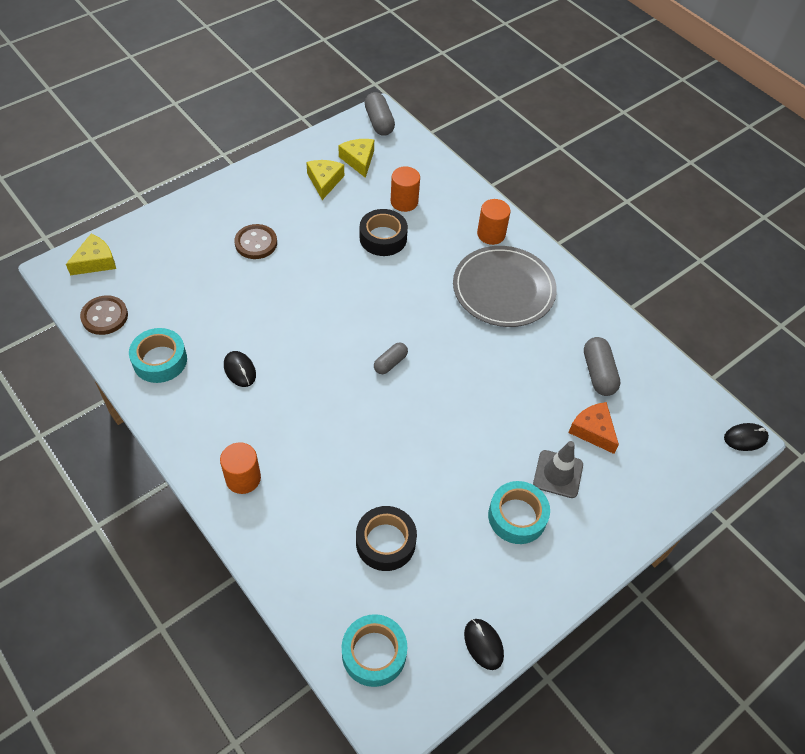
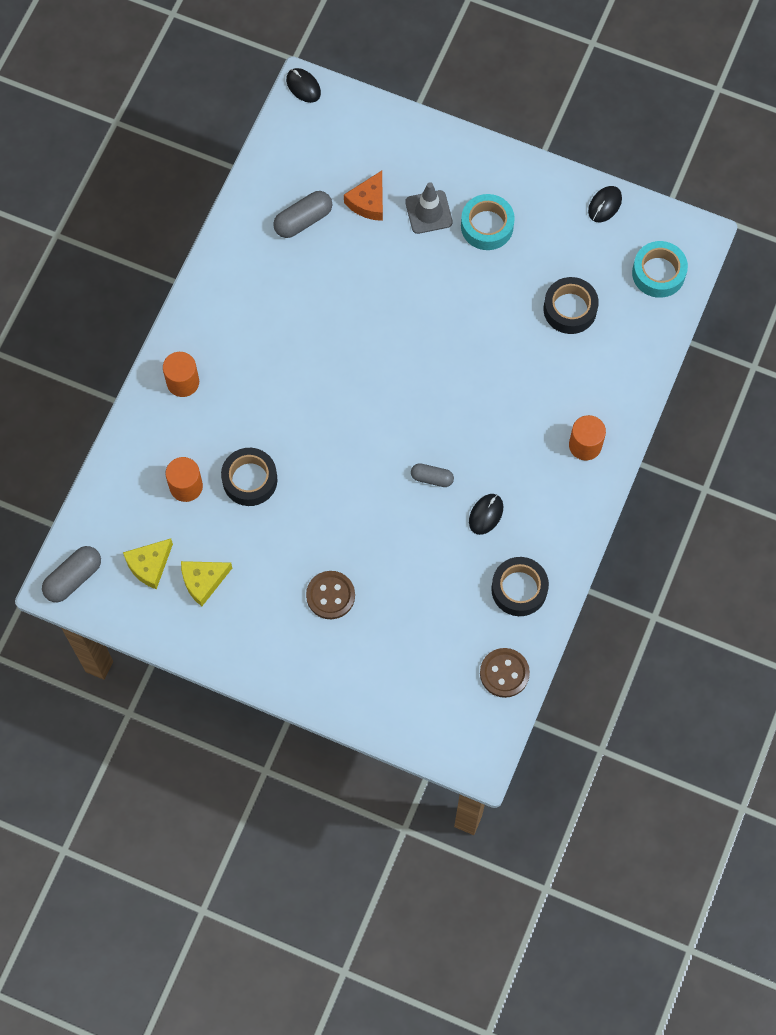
camera: 115 degrees left, 15 degrees up
(95, 261) = (448, 732): yellow cheese -> none
(160, 360) = (519, 589): turquoise tape -> black tape
(390, 363) = (398, 393): grey capsule -> grey capsule (432, 478)
(503, 289) = (250, 339): grey plate -> none

